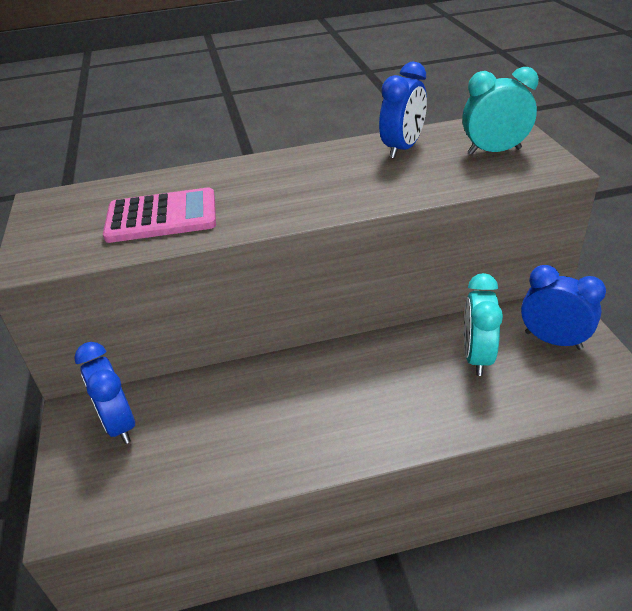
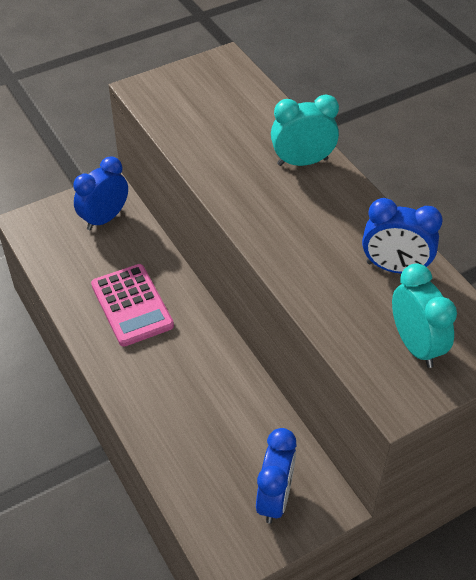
camera: 70 degrees right, 10 degrees up
(162, 217) = (218, 135): pink calculator -> pink calculator (132, 305)
(476, 357) = (233, 435): turquoise clock -> turquoise clock (302, 162)

